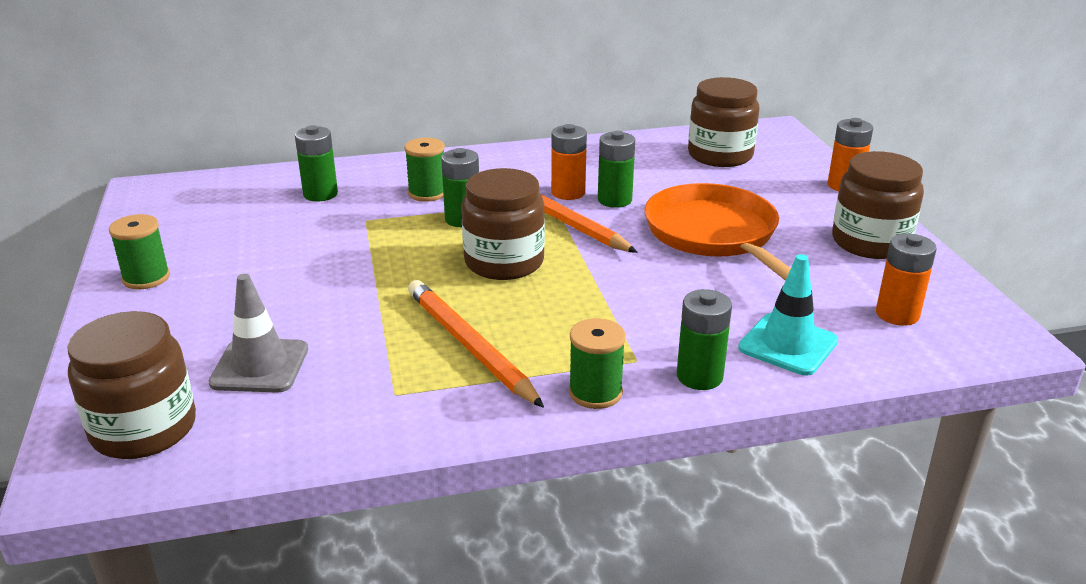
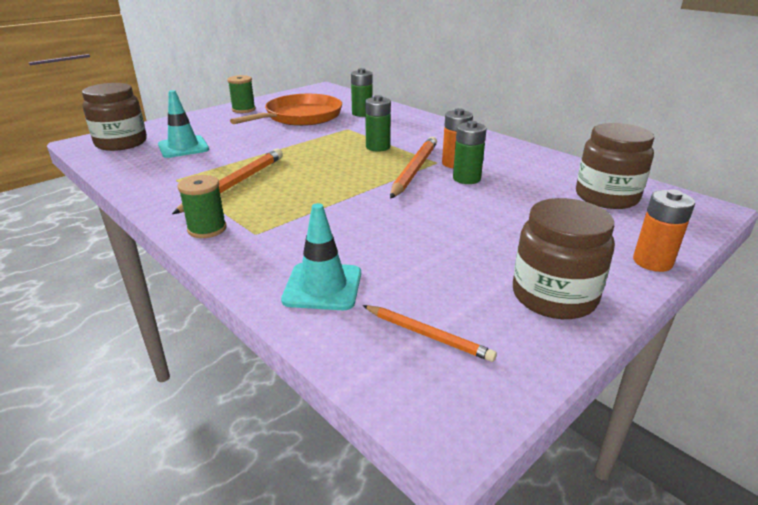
camera: 60 degrees right, 0 degrees up
(260, 366) = (183, 147): grey traffic cone -> turquoise traffic cone
(427, 193) = (397, 132): green spool -> none
(504, 262) = (339, 169): brown jar -> none
(699, 376) = (249, 259): green battery -> none
(714, 234) = (465, 222): orange pan -> orange pan (300, 117)
(897, 314) = (428, 335): orange battery -> orange pencil

